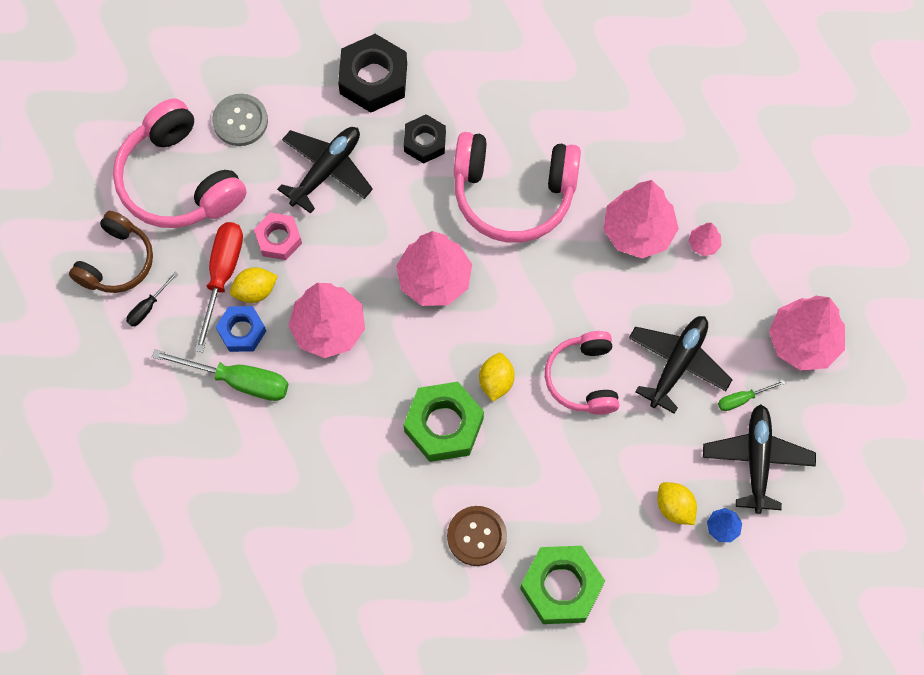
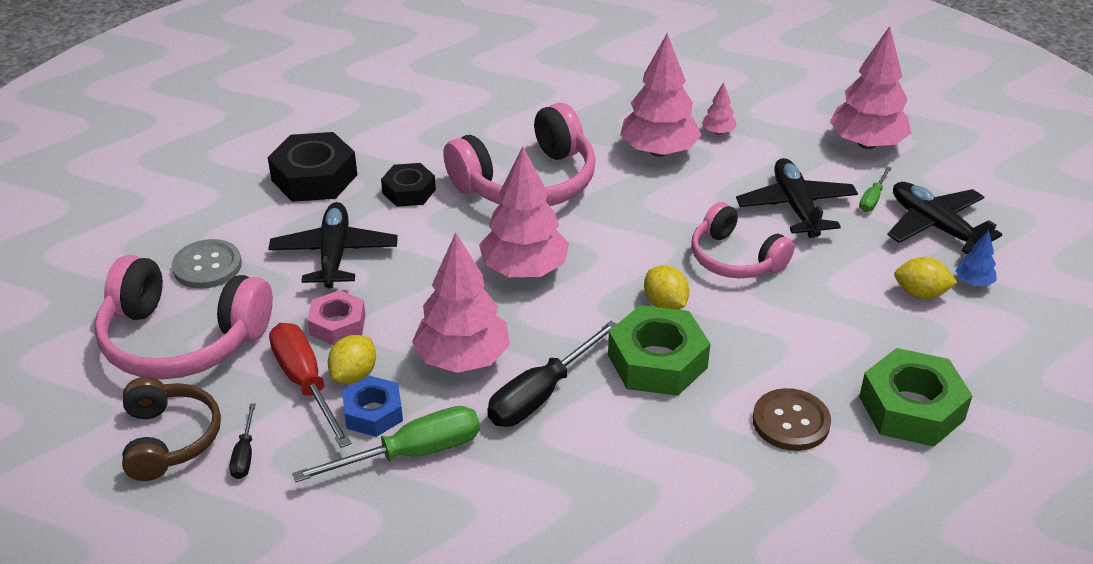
camera: 40 degrees left, 30 degrees down
(349, 395) = (541, 394): none -> black screwdriver

